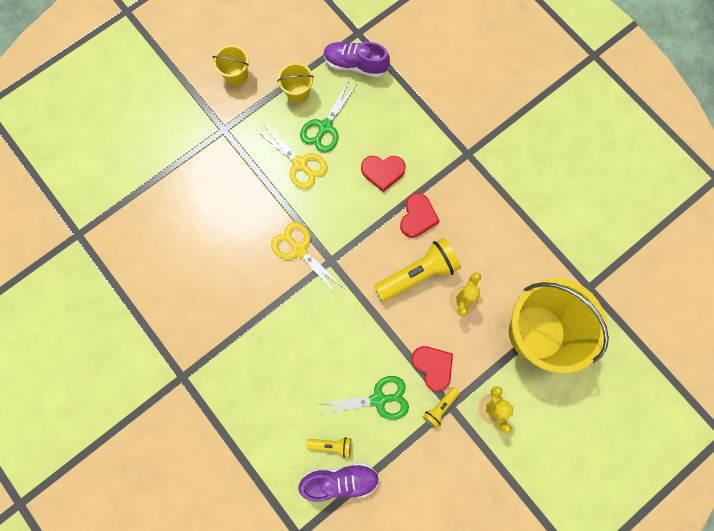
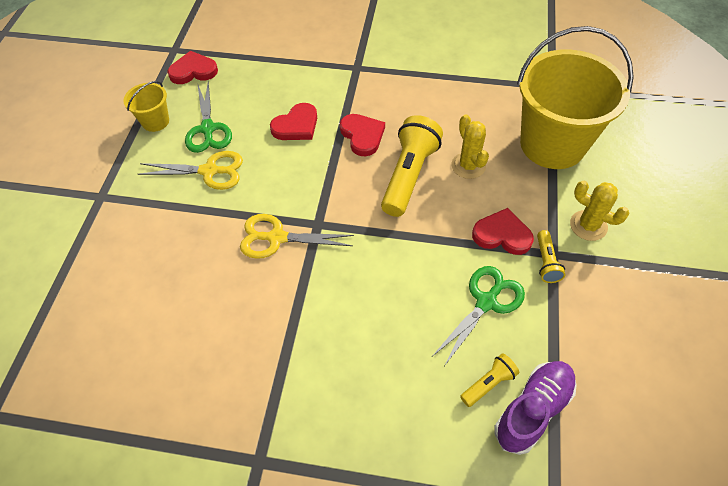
camera: 40 degrees left, 20 degrees down
(236, 75) = (77, 147): yellow bucket -> none
(355, 65) = (193, 71): purple shoe -> red heart

